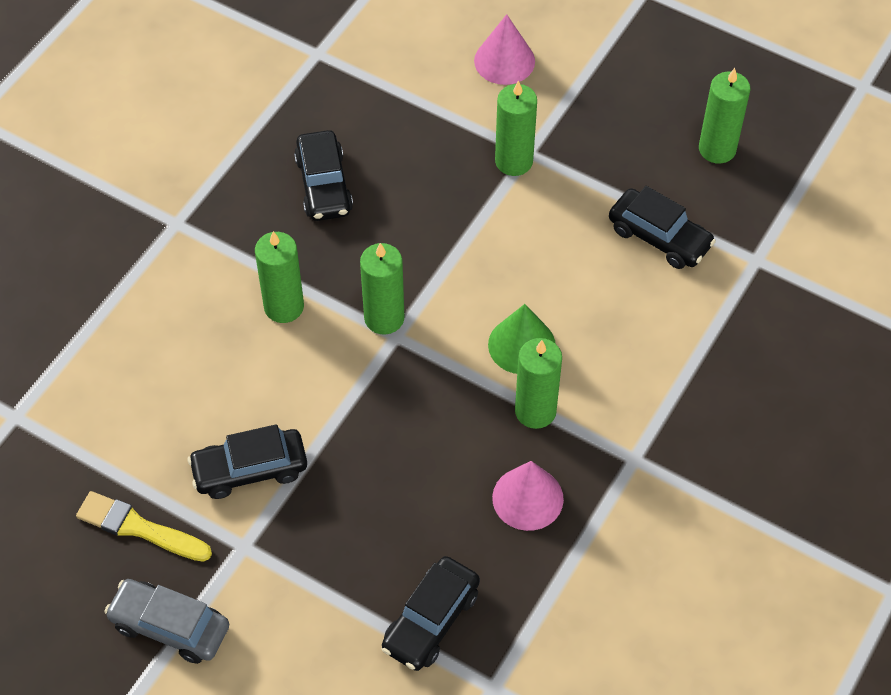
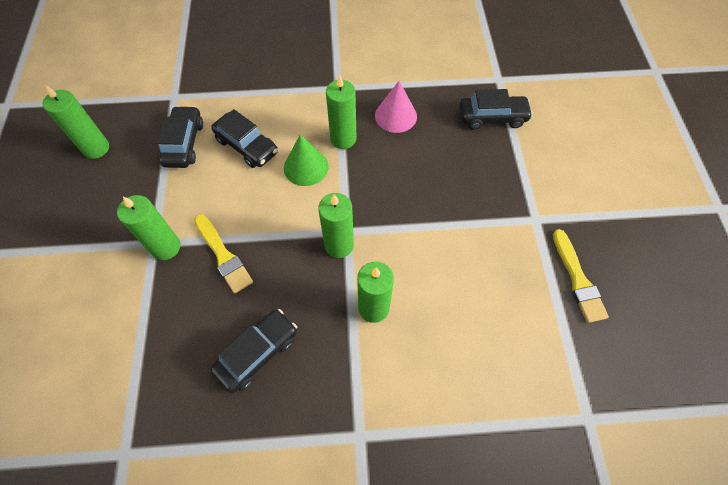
camera: 125 degrees left, 5 degrees up
(170, 626) = (607, 222): grey car -> none
(250, 470) = (493, 248): black car -> black car (247, 146)
(460, 206) = (223, 255): none -> yellow brush
(504, 61) = (69, 306): pink cone -> none

